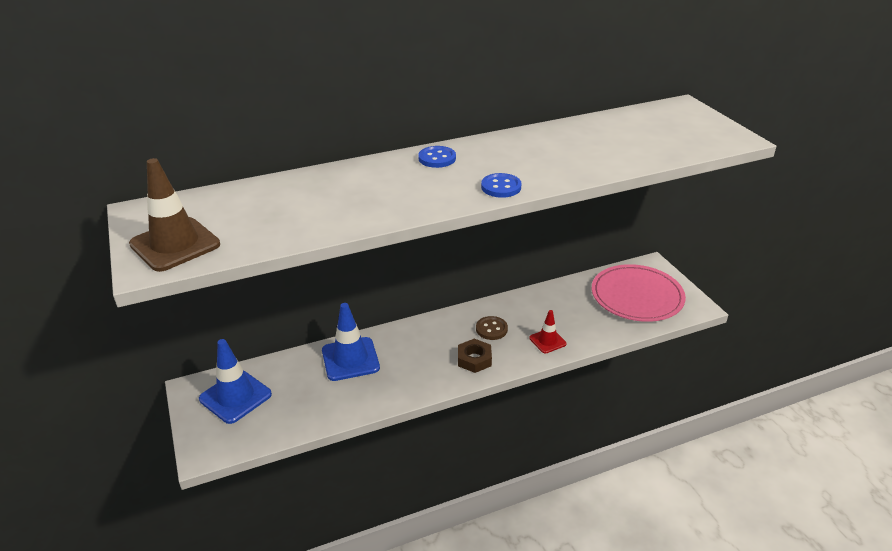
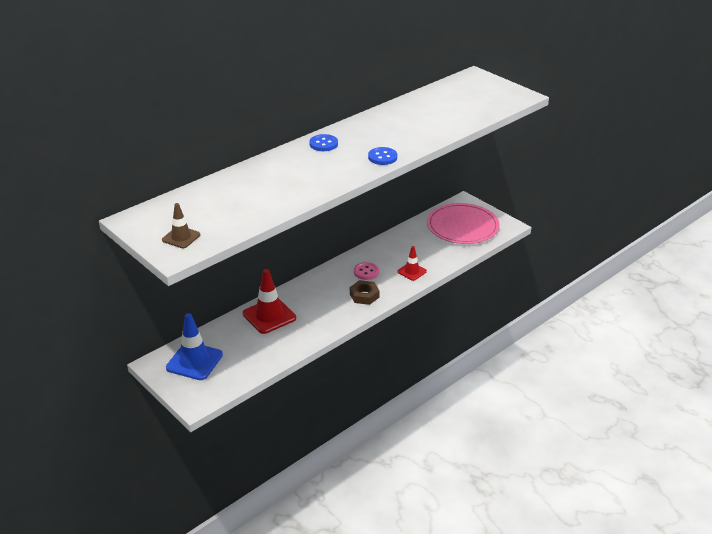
camera: 20 degrees left, 0 degrees up
(175, 244) = (181, 237): brown traffic cone -> brown traffic cone, size x0.57
(350, 359) = (269, 316): blue traffic cone -> red traffic cone
(491, 329) = (366, 272): brown button -> pink button

